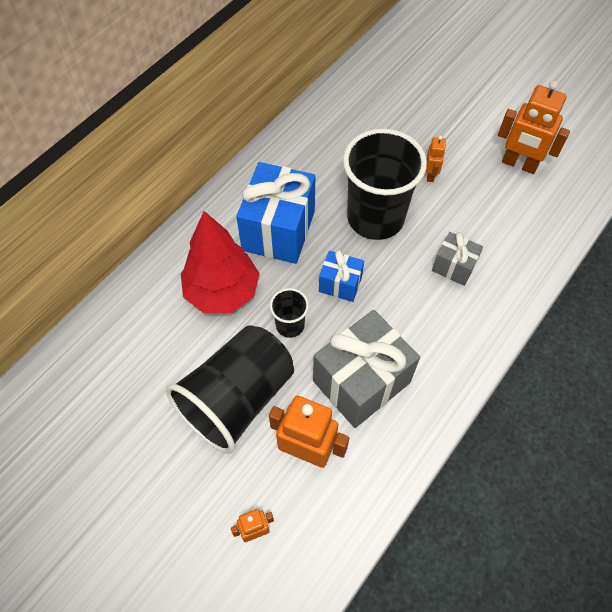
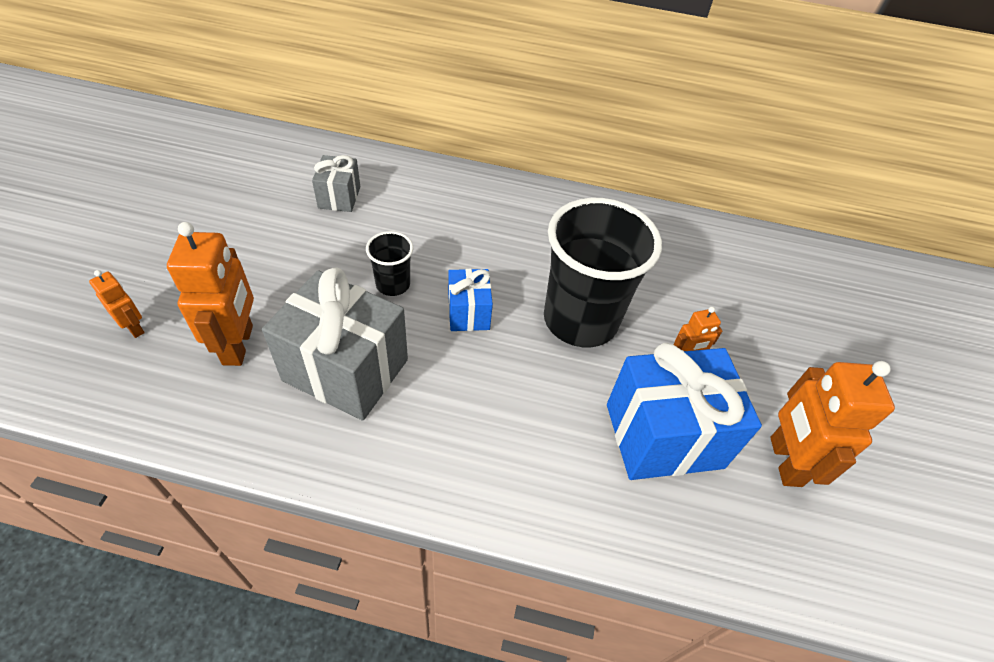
camera: 60 degrees right, 10 degrees down
(222, 292) = (408, 220): red tree -> none
(237, 399) = (286, 268): black cup -> none
(279, 230) = (508, 241): blue gift -> blue gift (664, 436)
(453, 267) = (559, 423): grey gift -> grey gift (339, 197)

